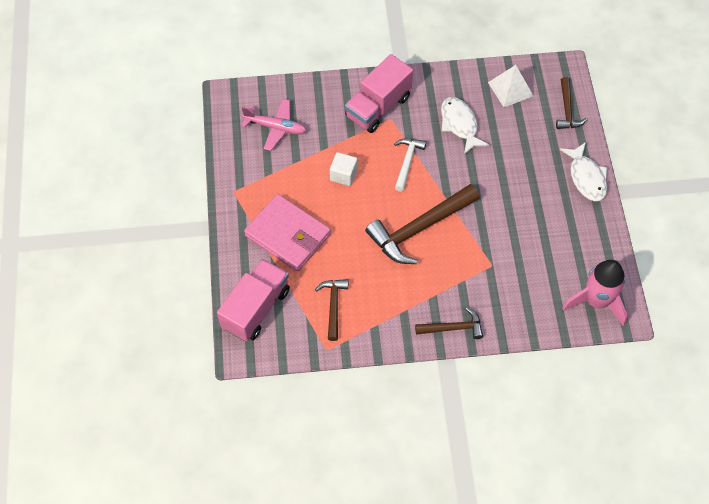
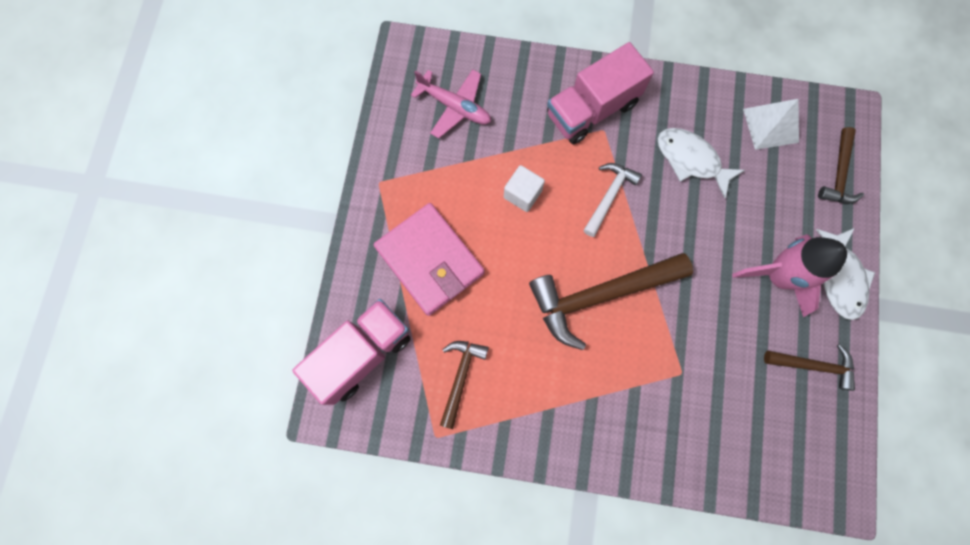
camera: 15 degrees right, 15 degrees up
(453, 328) = (607, 451): brown hammer -> brown hammer (813, 365)
(460, 124) = (691, 160): white fish -> white fish turned 45 degrees counterclockwise
(596, 301) = (809, 465): pink rocket -> pink rocket (778, 276)

